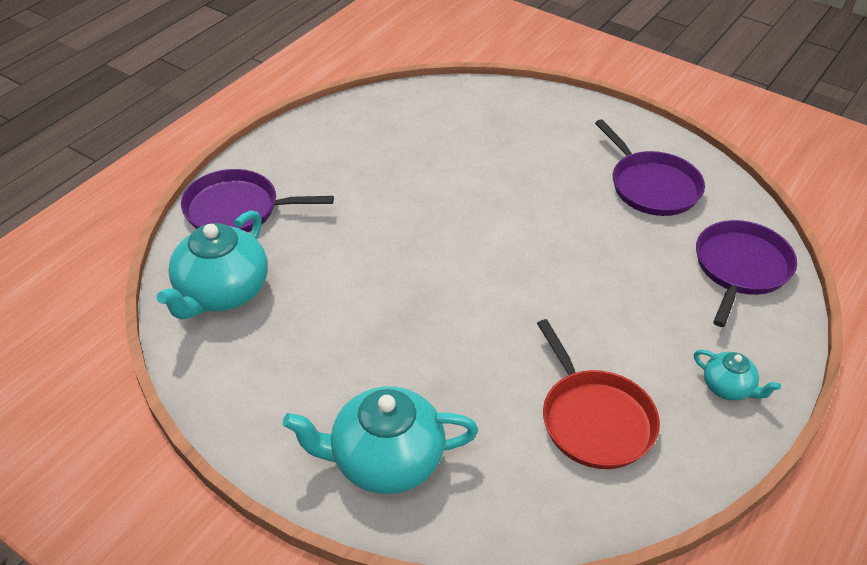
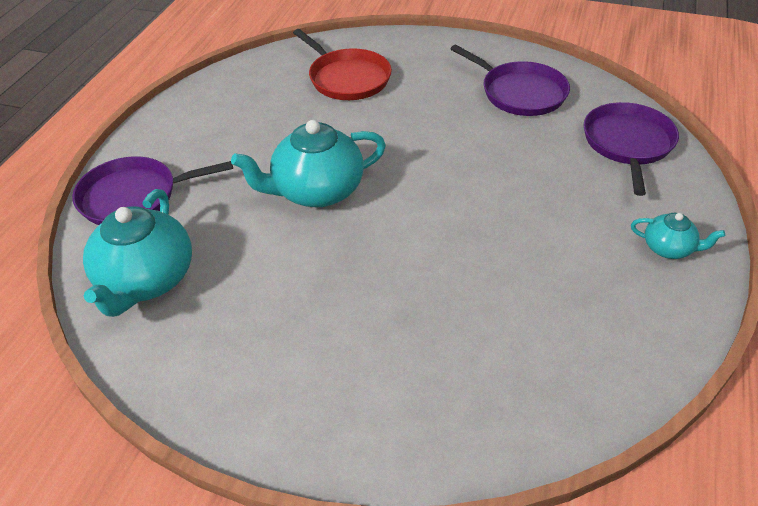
camera: 15 degrees left, 0 degrees up
(385, 460) = (381, 405): turquoise teapot -> turquoise teapot (316, 191)
(594, 419) = (565, 309): red pan -> red pan (347, 78)

